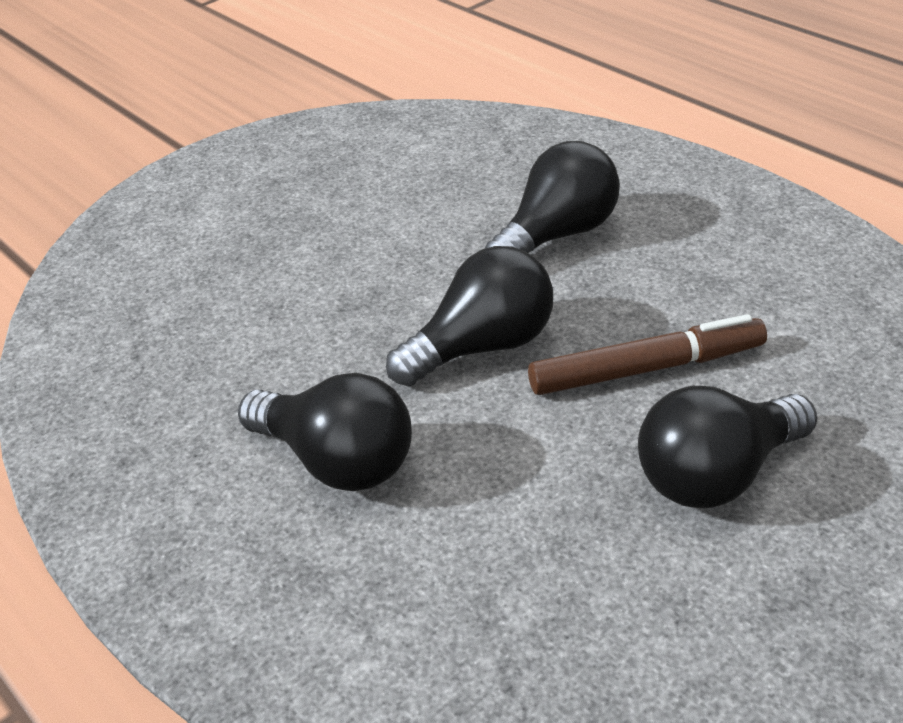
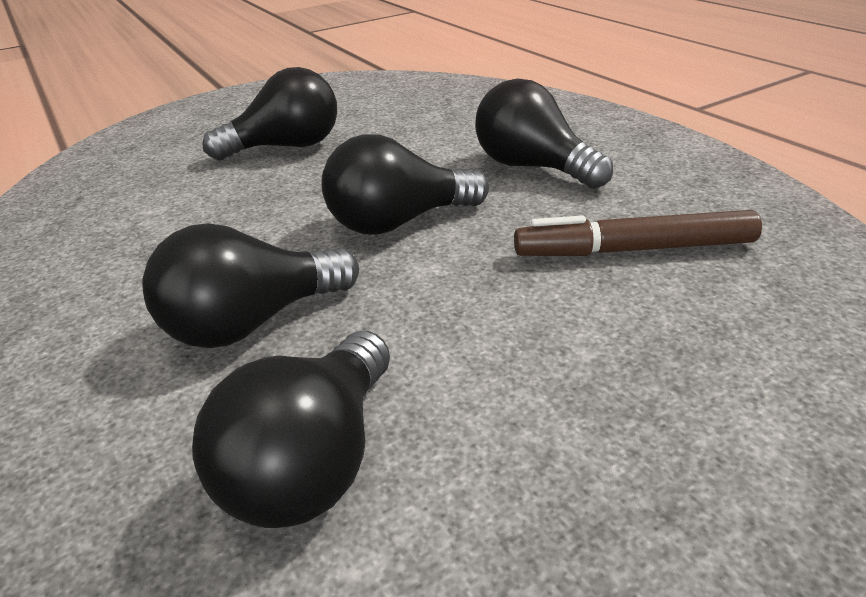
camera: 170 degrees left, 5 degrees down
(462, 173) = (314, 462): none -> black light bulb
(646, 369) = (276, 197): brown marker -> brown marker (634, 250)

